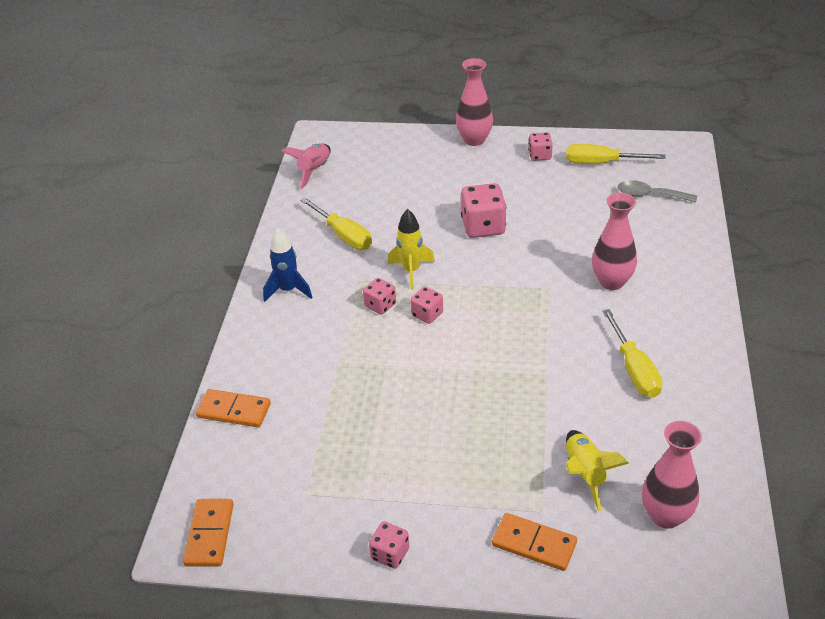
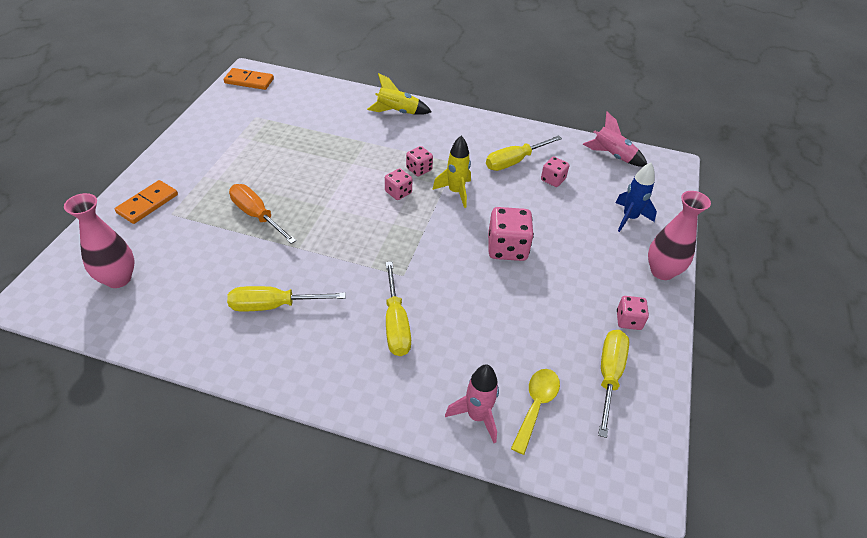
camera: 95 degrees right, 5 degrees up
(234, 411) = (341, 95): orange domino -> none
(288, 290) = (453, 127): blue rocket -> blue rocket (629, 218)
(390, 554) = (187, 142): pink dice -> pink dice (553, 180)
(512, 424) = (257, 216): none -> orange screwdriver
(585, 474) = (186, 244): yellow rocket -> yellow rocket (397, 112)
(611, 282) = (396, 323): pink vase -> yellow screwdriver
(650, 195) = (536, 405): grey spoon -> yellow spoon
(677, 223) = (477, 416): none -> pink rocket

